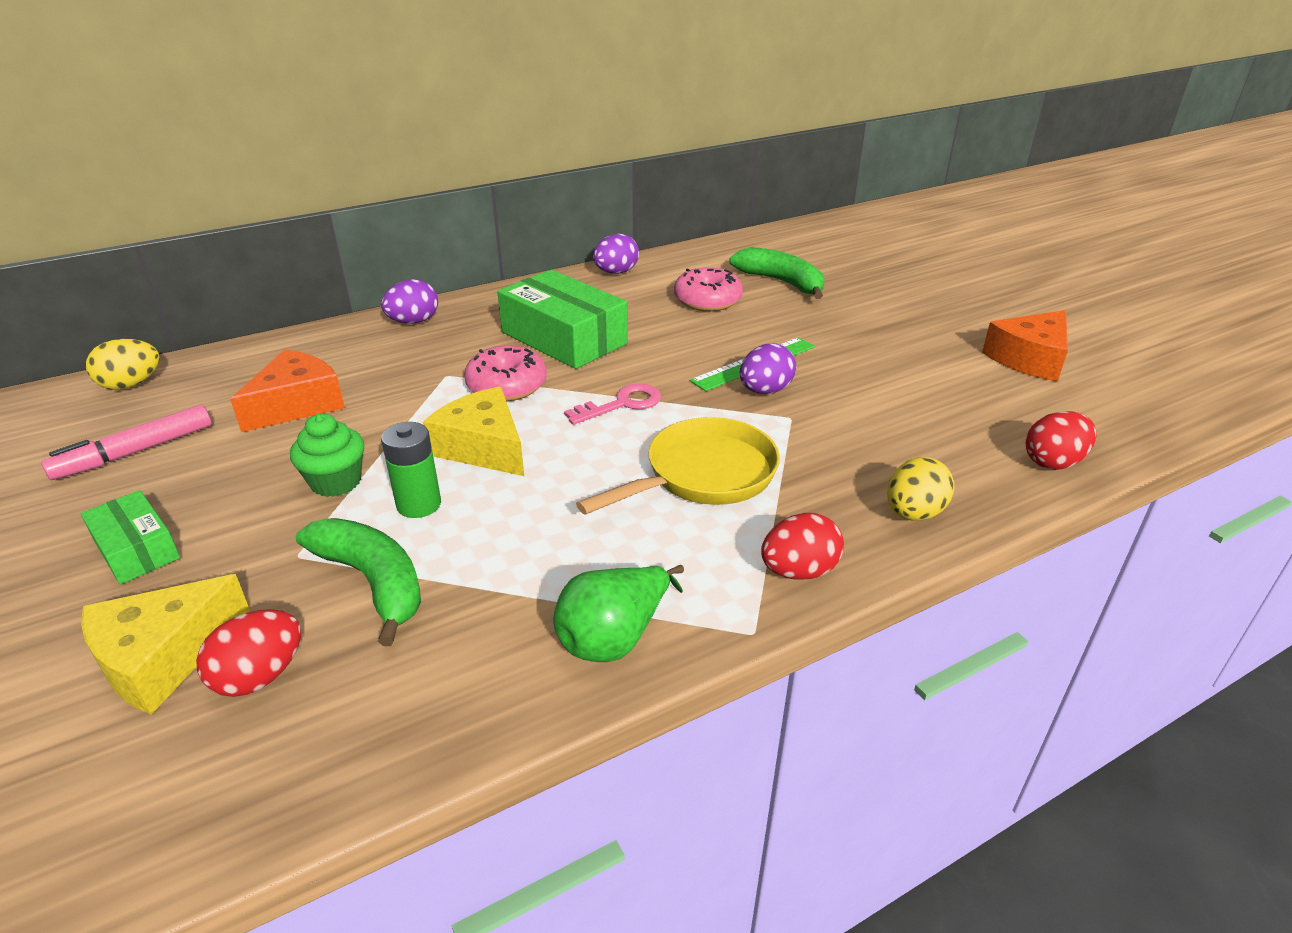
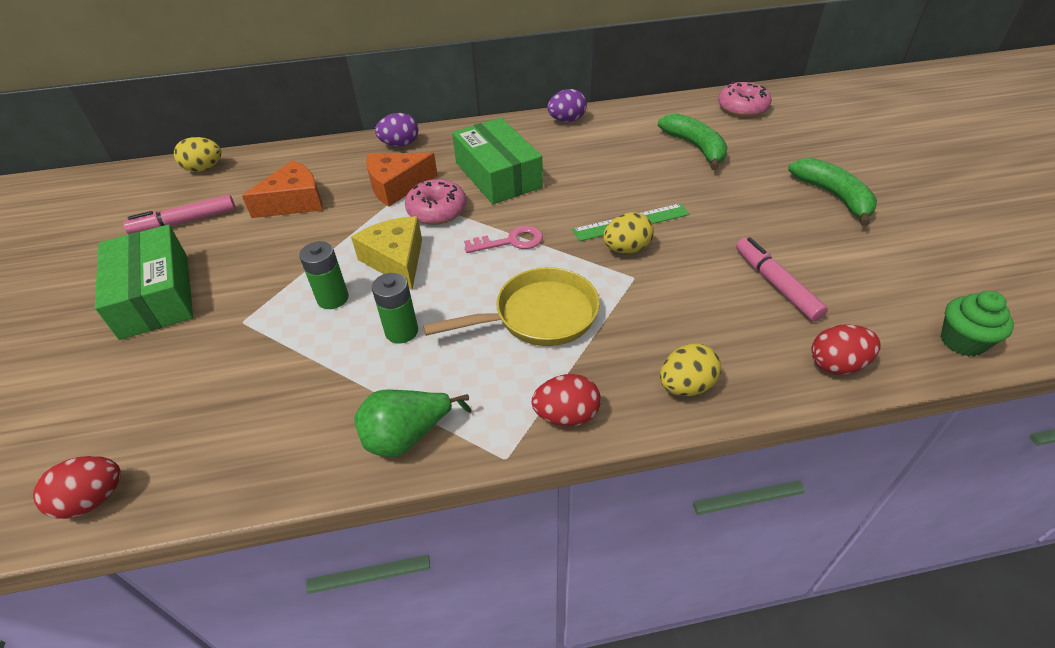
camera: 20 degrees right, 10 degrees up
(137, 549) = (155, 295): green box -> green box, size x1.80
(163, 657) = (137, 378): yellow cheese -> none
(260, 676) = (182, 406): red egg -> red egg (93, 499)
(336, 482) = (290, 269): green cupcake -> green cupcake (962, 341)
(373, 581) = (277, 352): green banana -> green banana (833, 196)
(537, 524) = (401, 331): none -> green battery
(707, 300) = (625, 157): pink donut -> pink donut (742, 108)
(765, 391) = (626, 249): purple egg -> yellow egg
(946, 399) = (776, 284): none -> pink marker
(1029, 359) = (876, 258): orange cheese -> orange cheese (397, 186)

